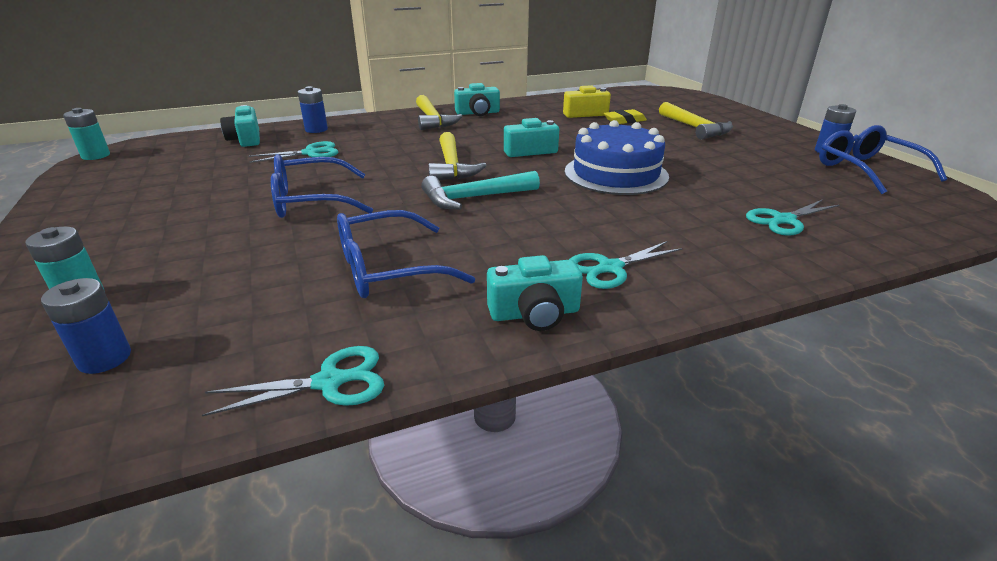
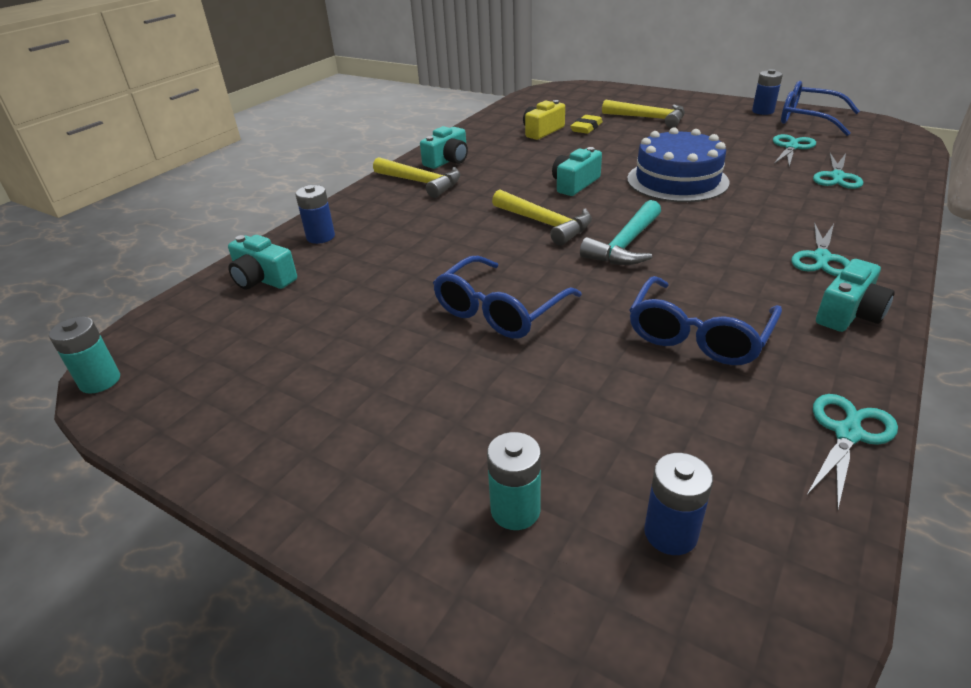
camera: 35 degrees left, 5 degrees up
(310, 153) = (379, 264): turquoise scissors -> turquoise scissors (791, 147)

